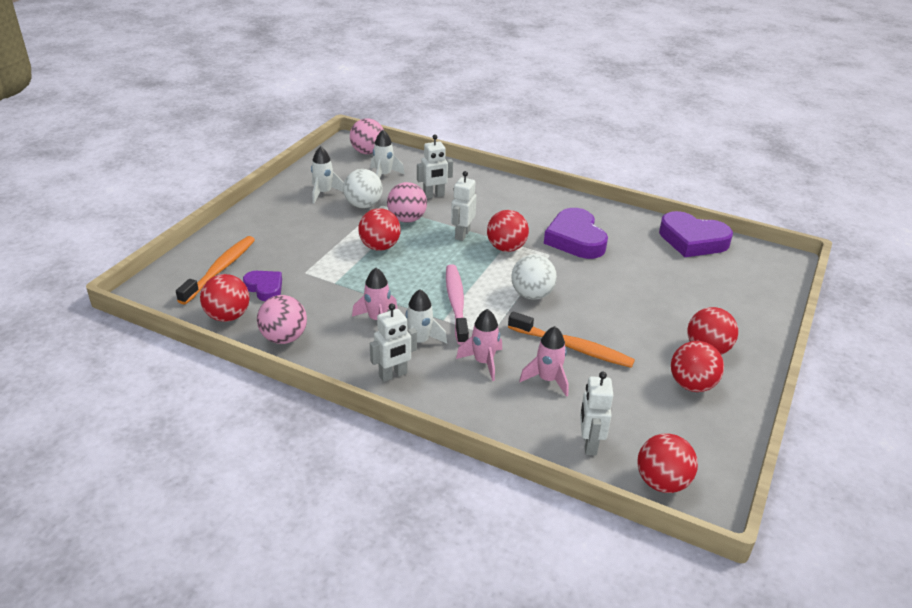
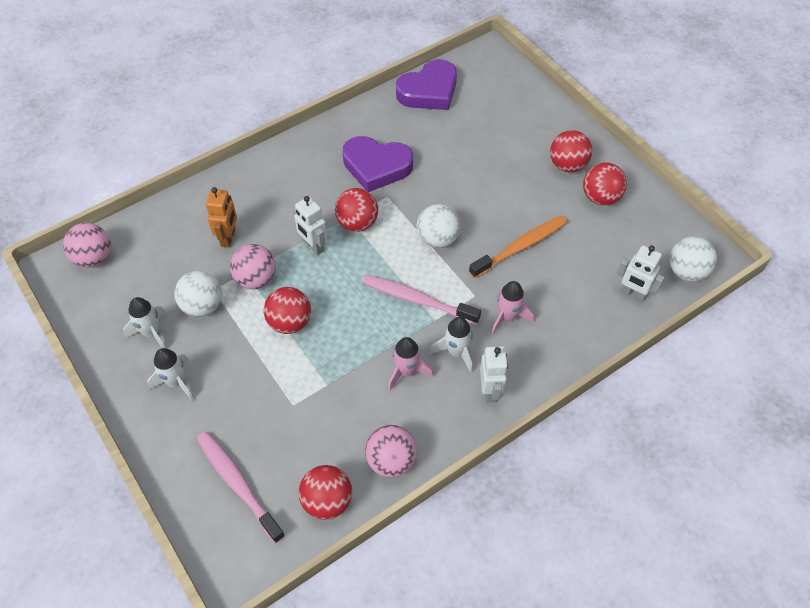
camera: 60 degrees left, 20 degrees up
(220, 270) = (238, 484): orange toothbrush -> pink toothbrush
(265, 288) = (298, 451): purple heart -> none
(384, 175) = (156, 263): white rocket -> white rocket (176, 382)
(434, 196) = (228, 238): white robot -> orange robot
(547, 380) = (551, 283): pink rocket -> none
(662, 482) = (686, 271): red ball -> white ball

